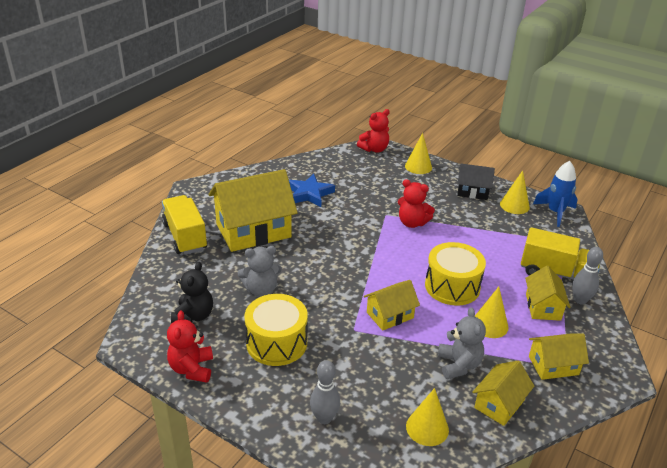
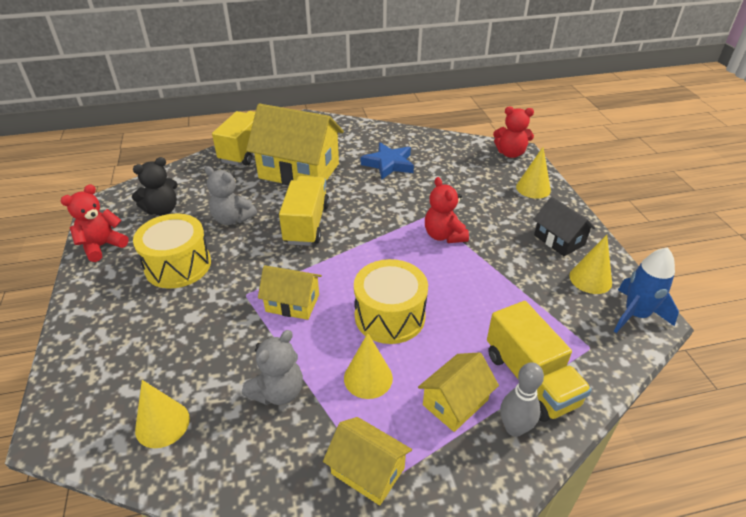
camera: 45 degrees right, 5 degrees up
(319, 263) = (306, 224): none -> yellow truck
(324, 418) = (112, 348): grey bowling pin -> none
(499, 404) = (253, 460): yellow house -> none

